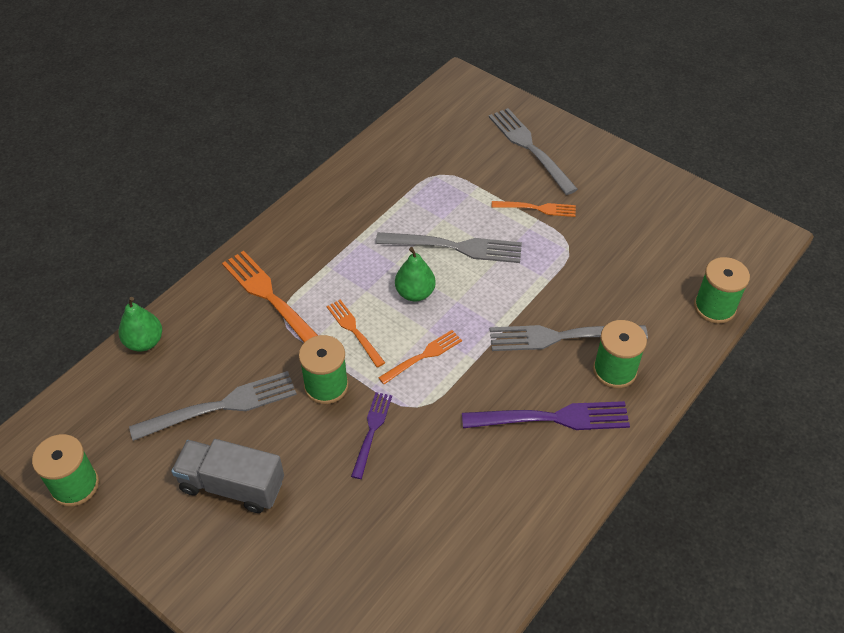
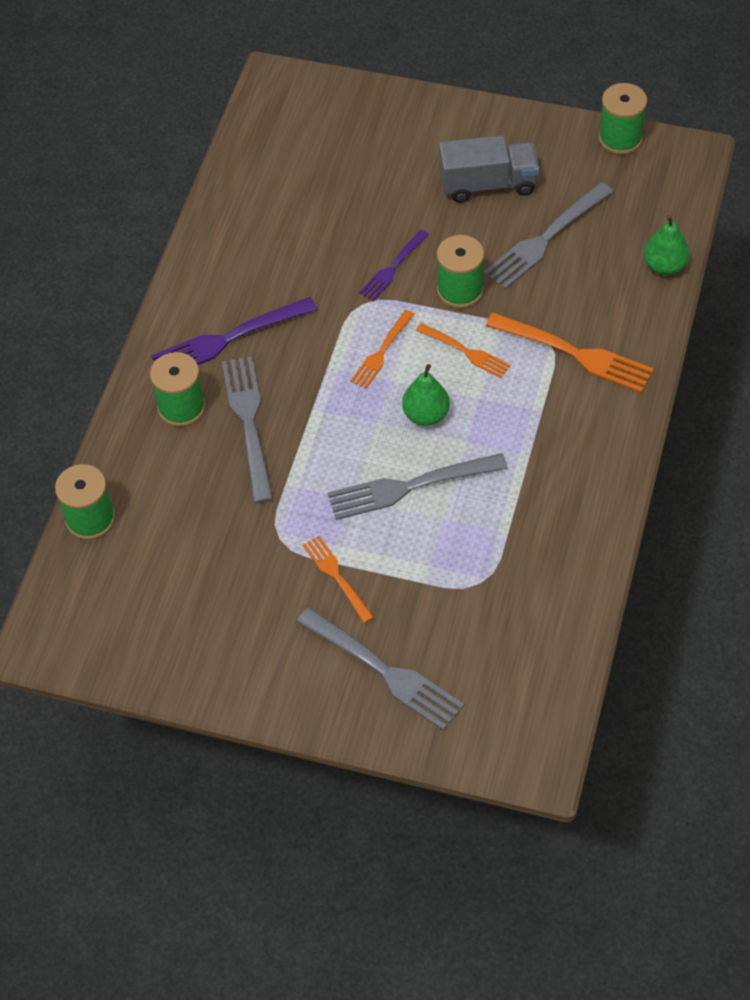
camera: 160 degrees right, 5 degrees up
(371, 431) = (393, 267): purple fork -> purple fork turned 45 degrees clockwise
(537, 208) = (337, 577): orange fork -> orange fork turned 75 degrees clockwise
(561, 337) = (248, 423): grey fork -> grey fork turned 75 degrees counterclockwise

